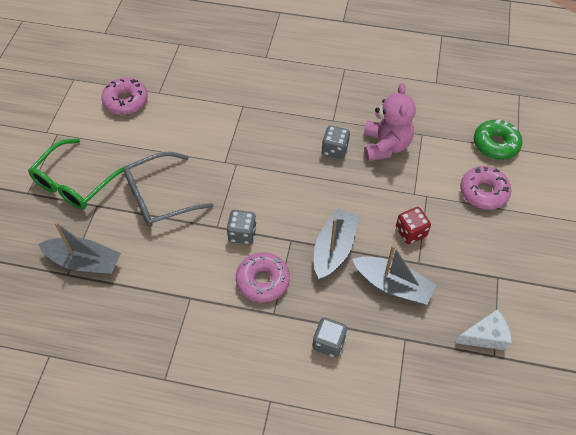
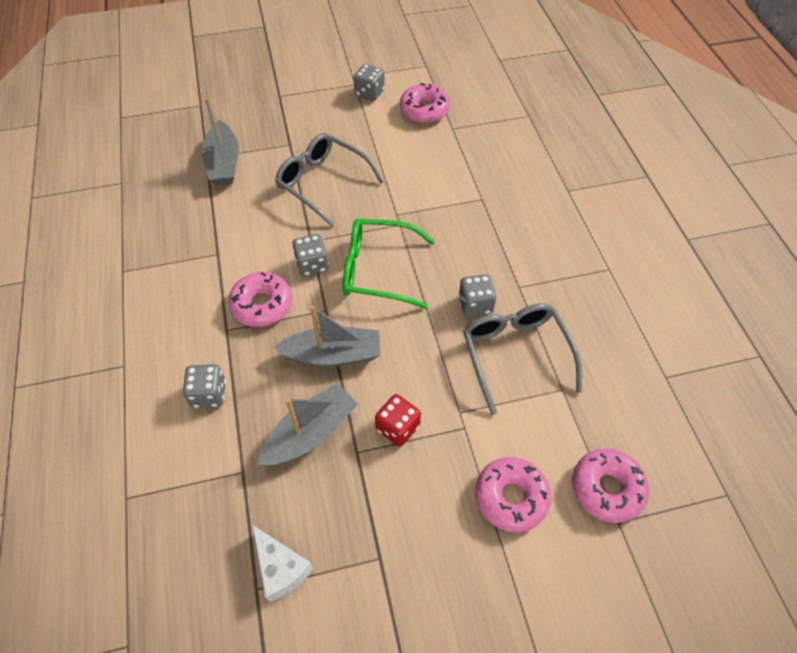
camera: 65 degrees right, 0 degrees up
(75, 183) = (306, 119): green glasses -> green glasses (378, 270)
(77, 128) = (369, 93): none -> grey dice
(385, 146) = (515, 354): pink teddy bear -> grey glasses
(392, 285) = (310, 433): grey boat -> grey boat turned 135 degrees counterclockwise
(495, 144) = (607, 488): green donut -> pink donut

